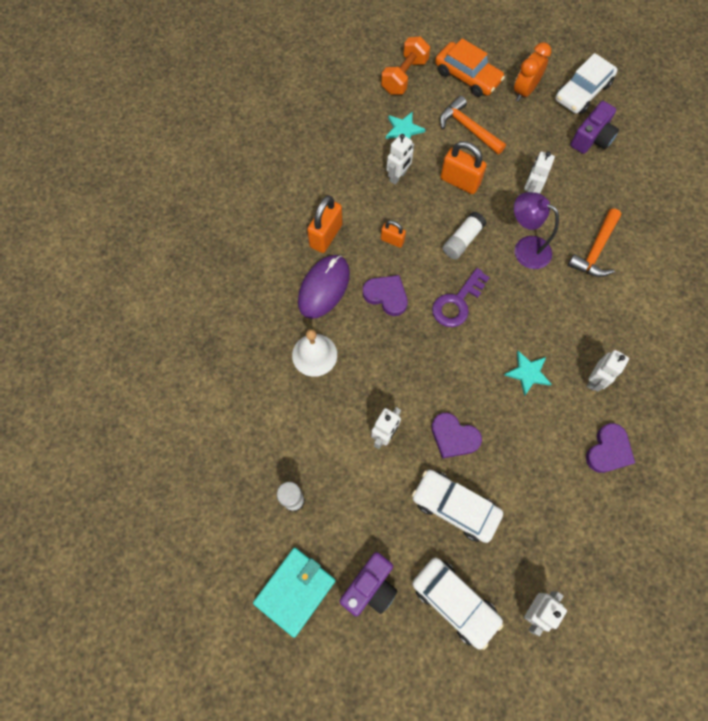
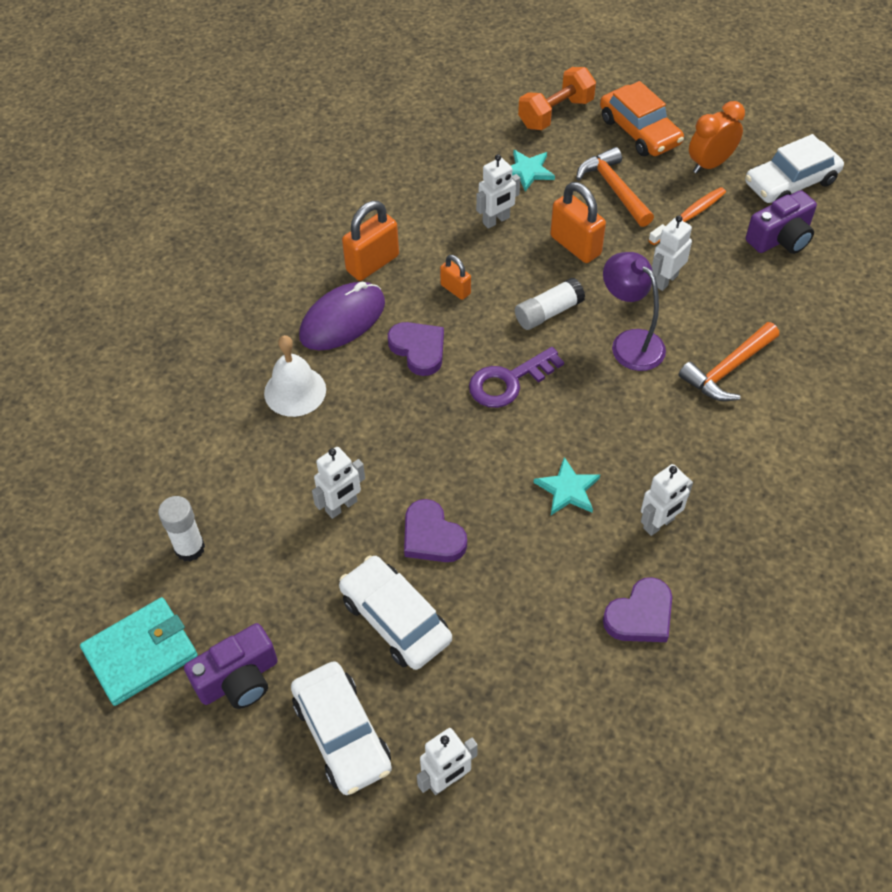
camera: 20 degrees right, 15 degrees down
(526, 137) = (689, 216): none -> orange toothbrush

